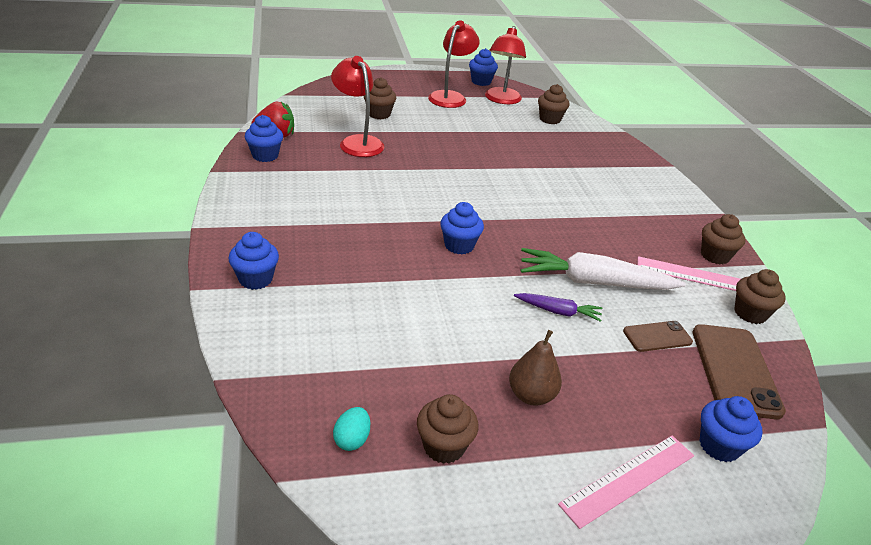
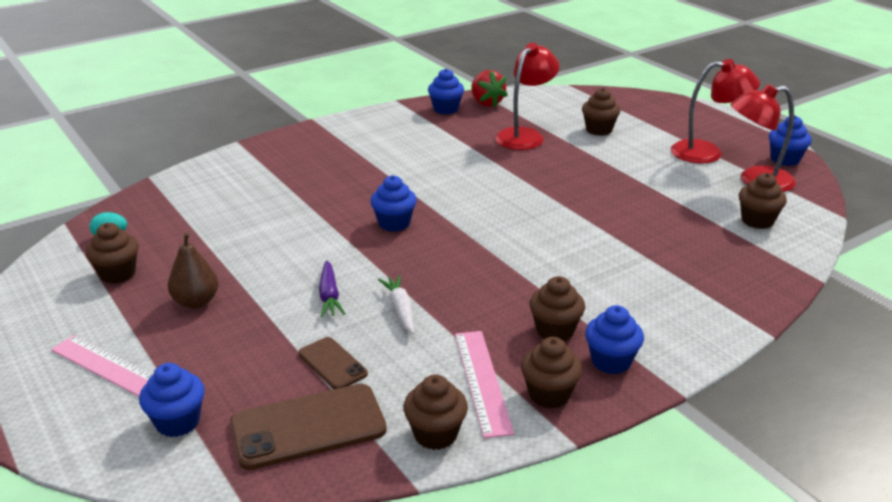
camera: 70 degrees right, 5 degrees down
(255, 279) = (266, 156): blue cupcake -> blue cupcake (611, 361)
(594, 282) = (400, 309): white carrot -> white carrot, size x0.51
(645, 229) = (555, 331): none -> brown cupcake

